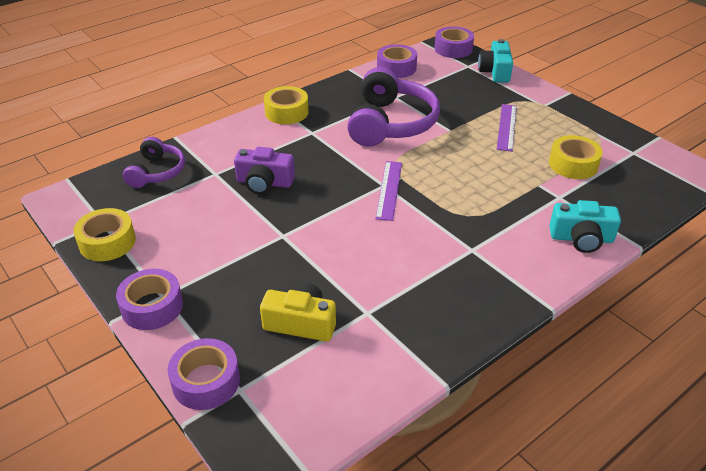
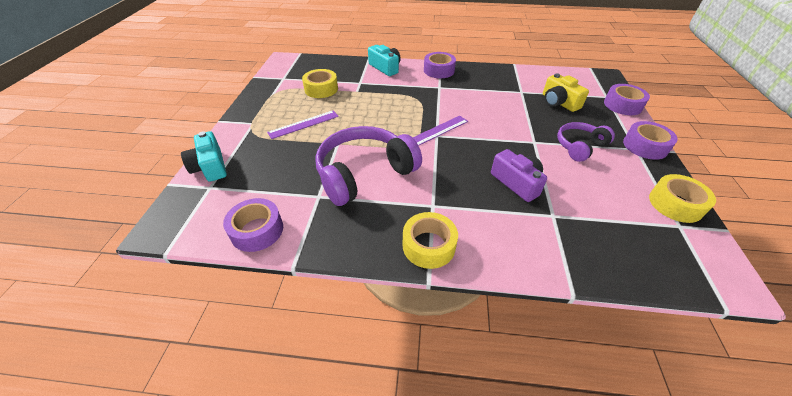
camera: 135 degrees left, 5 degrees up
(157, 172) = (611, 251): purple headphones -> purple headphones (579, 146)
(453, 49) = (172, 216): purple tape -> purple tape (439, 70)
(495, 72) = (210, 167): turquoise camera -> turquoise camera turned 105 degrees clockwise

